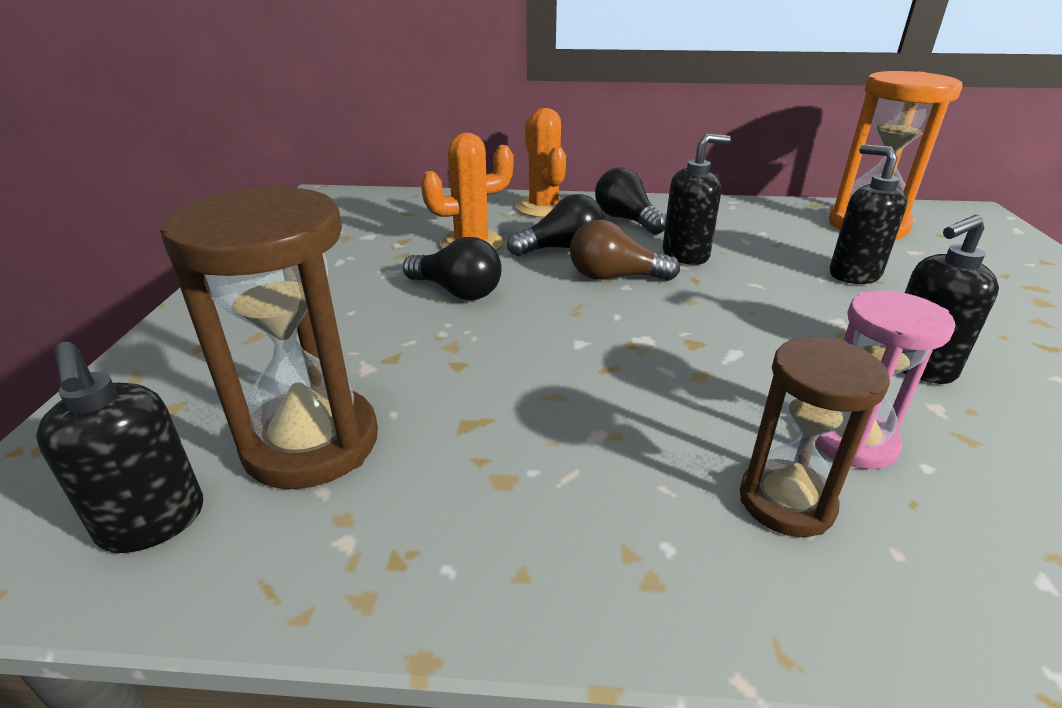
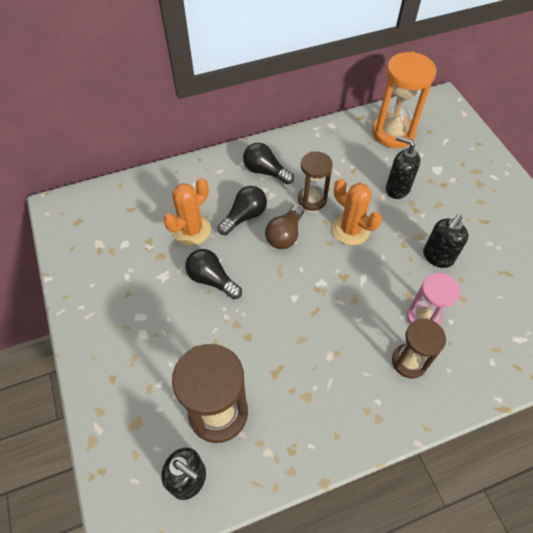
camera: 25 degrees left, 25 degrees up
(457, 291) = (212, 280): black light bulb -> black light bulb turned 150 degrees counterclockwise
(543, 208) = (211, 173): orange cactus -> orange cactus (350, 230)
(614, 277) = (285, 234): brown light bulb -> brown light bulb turned 45 degrees counterclockwise
(686, 255) = (312, 199): black soap dispenser -> brown hourglass

